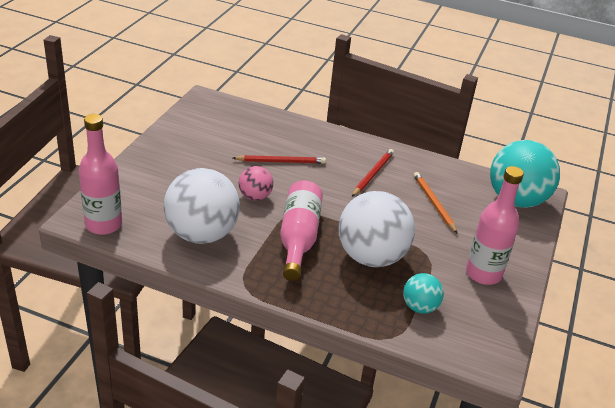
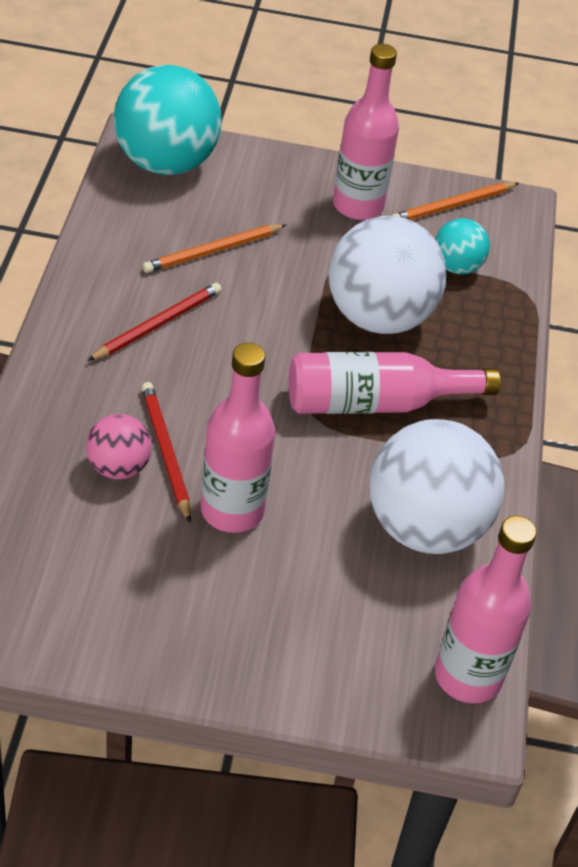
camera: 105 degrees left, 10 degrees up
(237, 174) = (232, 510): none -> pink bottle
(255, 197) = (291, 473): pink ball -> pink ball (118, 467)
(373, 174) = (157, 324): red pencil -> red pencil turned 120 degrees clockwise
(488, 324) = (453, 206): none -> orange pencil

